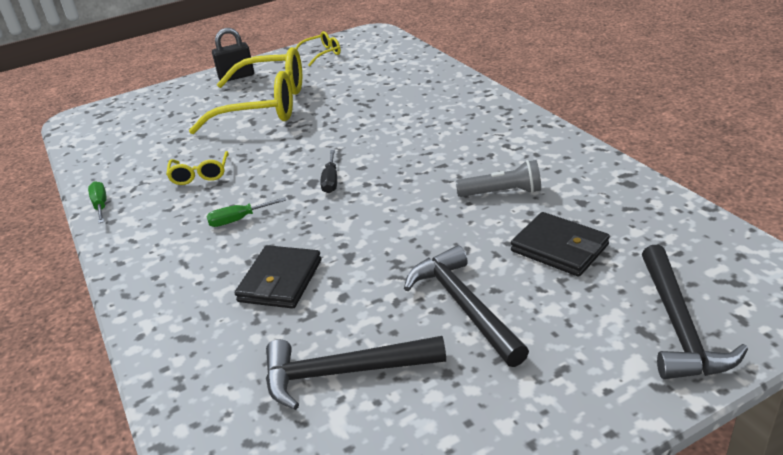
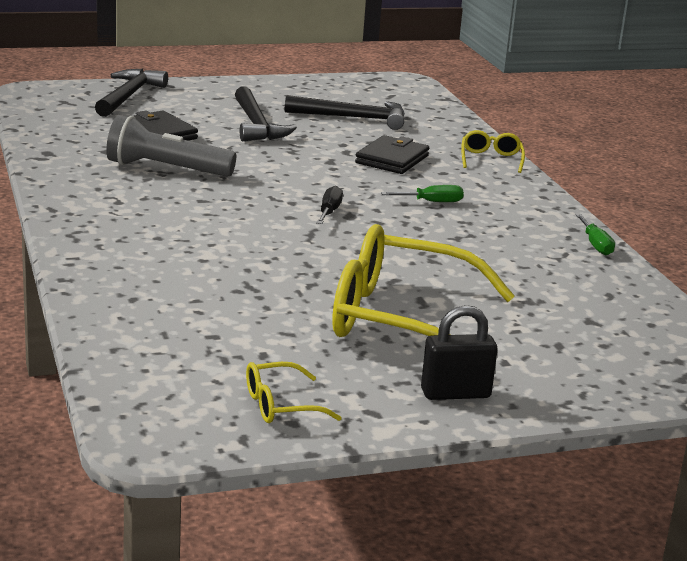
camera: 175 degrees left, 10 degrees down
(200, 175) = (484, 249): yellow glasses -> yellow glasses (491, 159)
(502, 193) = (166, 169): grey flashlight -> grey flashlight, size x1.51

